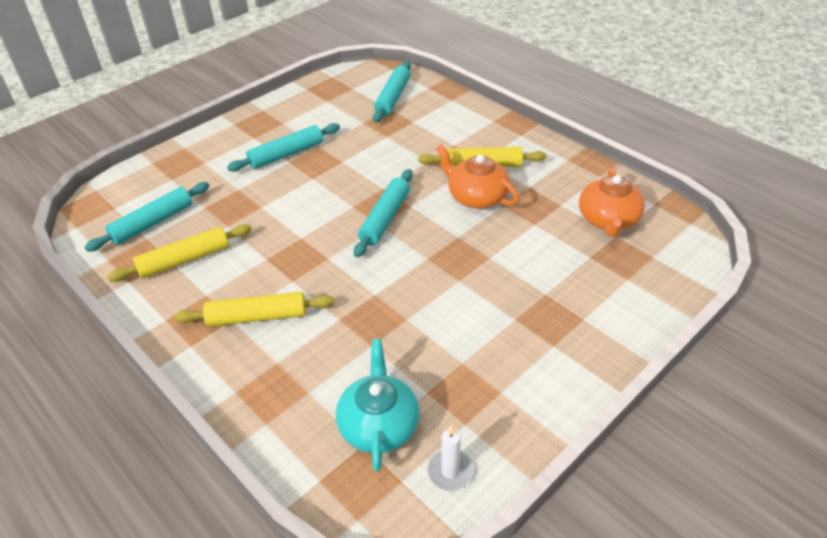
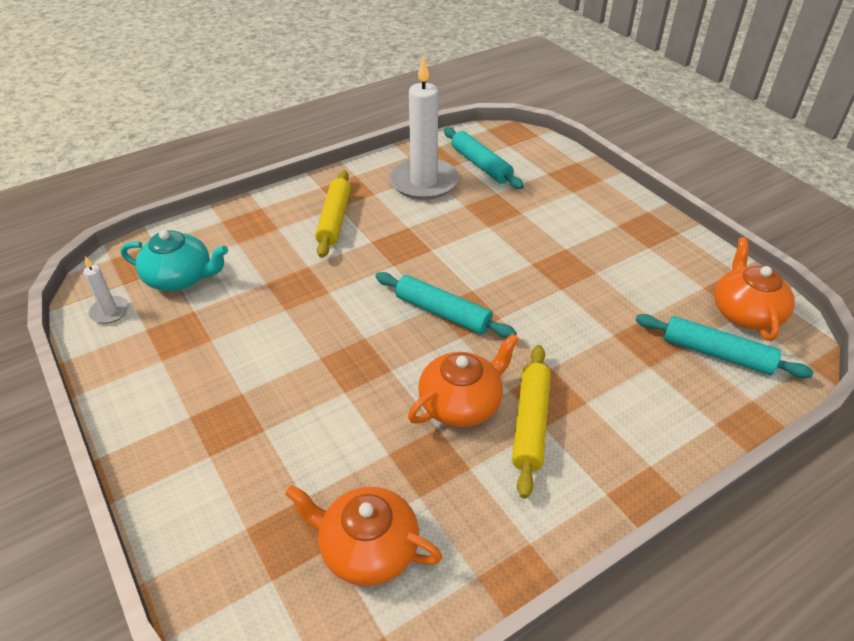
camera: 100 degrees right, 0 degrees up
(184, 260) = (423, 182): yellow rolling pin -> white candle
(286, 154) = (581, 247): turquoise rolling pin -> none
(350, 86) = (745, 313): none -> orange teapot

